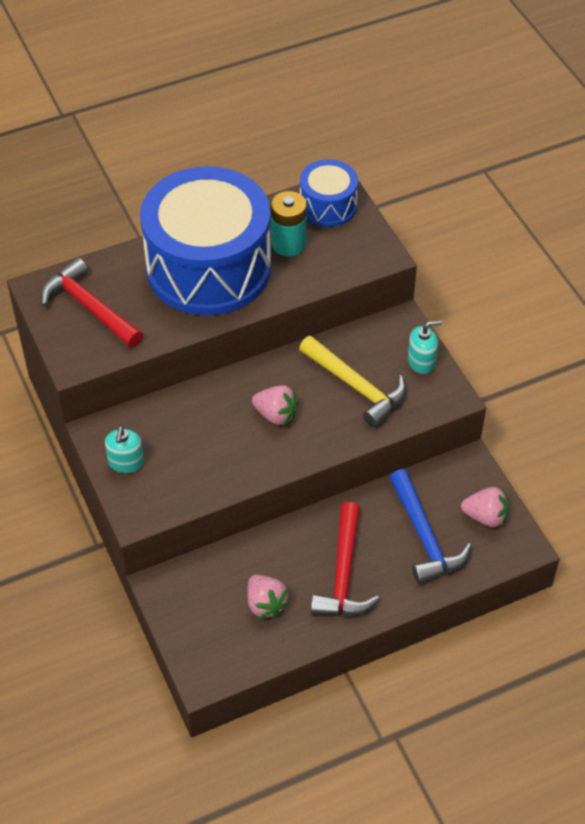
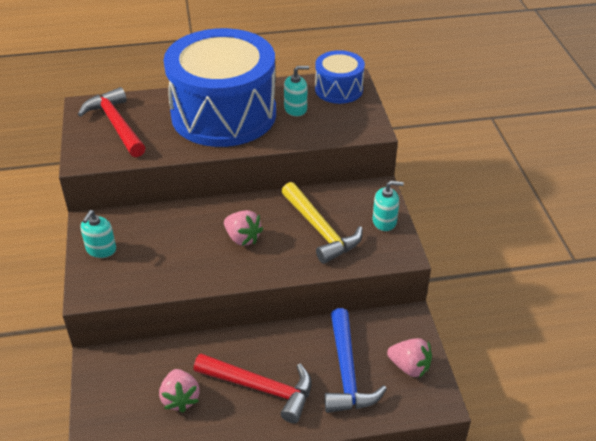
camera: 15 degrees right, 10 degrees down
(288, 244) = (295, 109): turquoise battery -> turquoise soap dispenser
(344, 574) = (261, 388): red hammer -> red hammer turned 90 degrees counterclockwise

